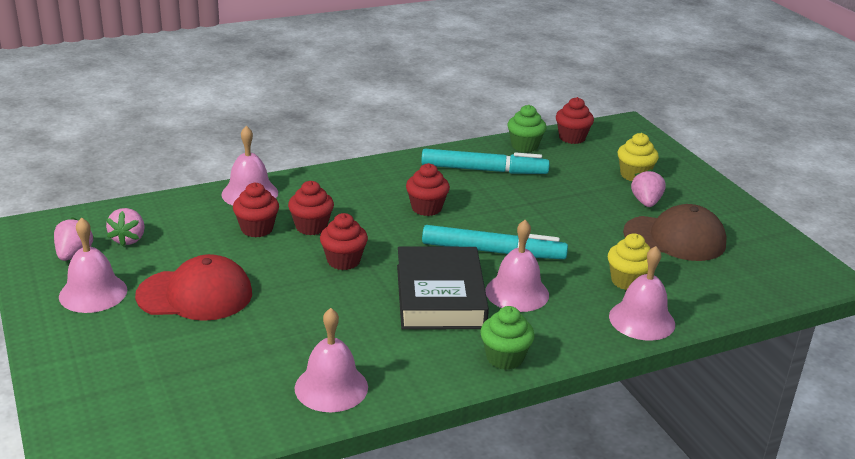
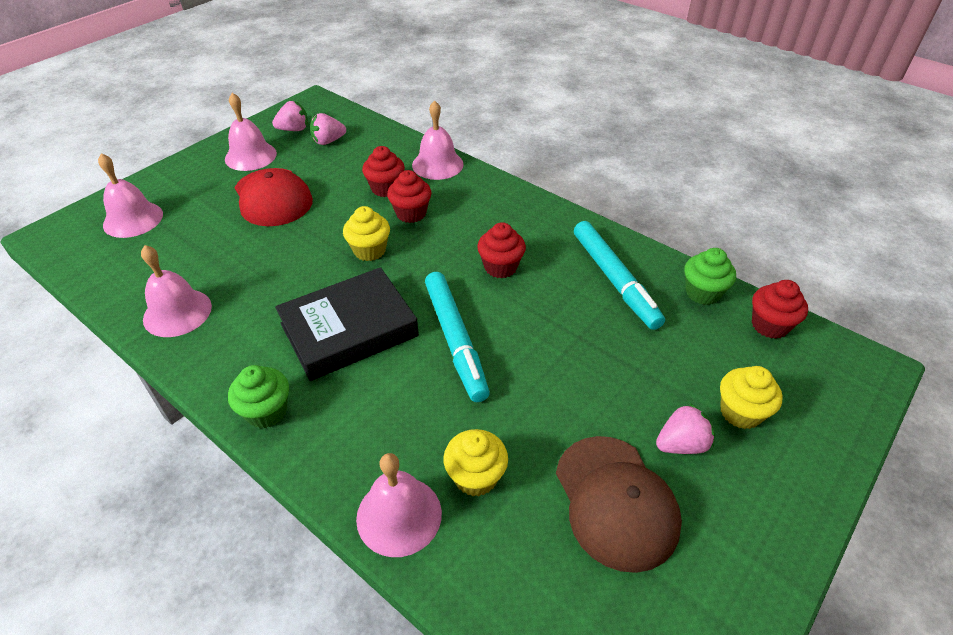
camera: 65 degrees right, 15 degrees up
(343, 261) = (369, 250): red cupcake -> yellow cupcake
(517, 292) = (389, 384): pink bell -> pink bell (133, 219)

